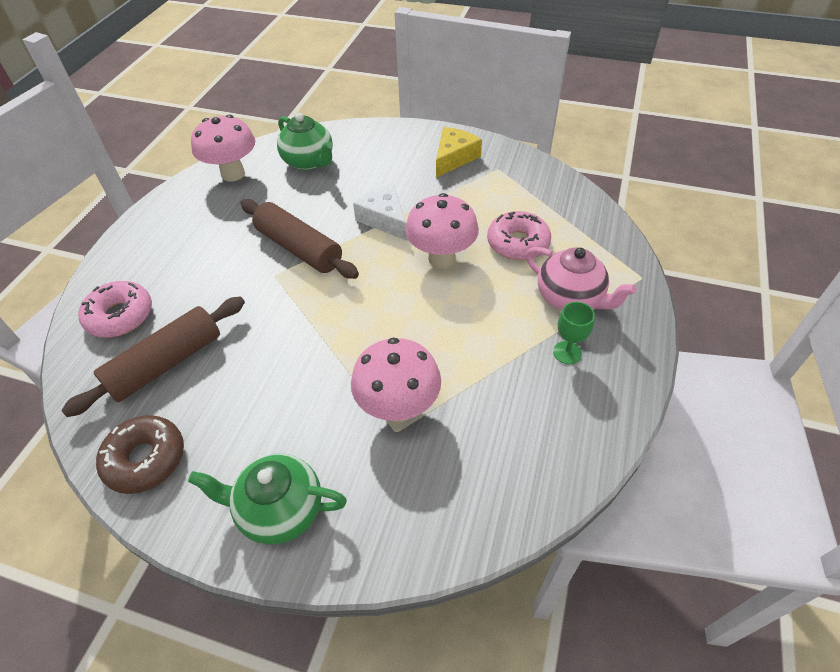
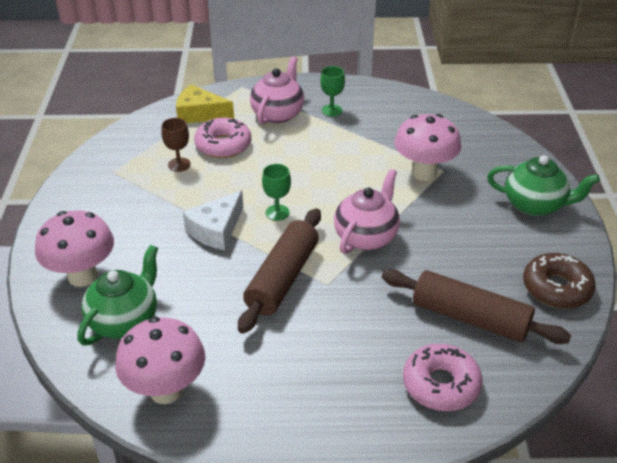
camera: 110 degrees left, 10 degrees down
(279, 510) = (535, 205): green teapot -> green teapot turned 60 degrees counterclockwise
(318, 319) = (366, 236): none -> pink teapot
(388, 262) = (277, 212): none -> green goblet
(441, 258) = (259, 182): pink mushroom -> pink mushroom (82, 276)
(454, 158) = (98, 203): yellow cheese -> yellow cheese (199, 114)
(493, 209) = (179, 164): none -> brown goblet

